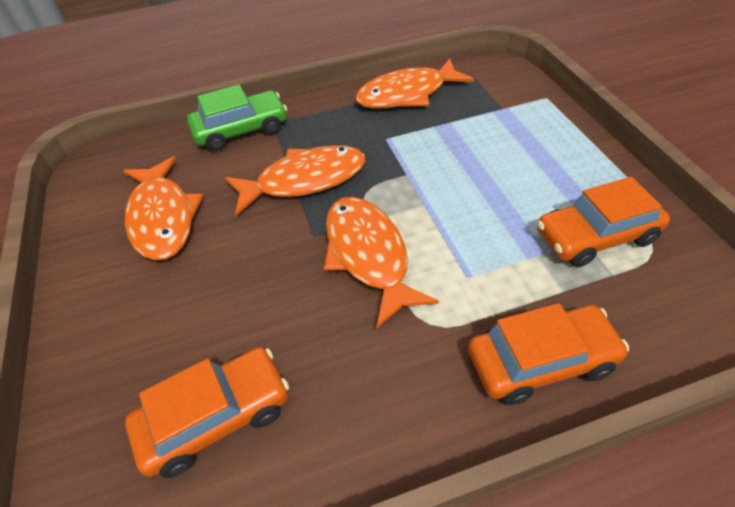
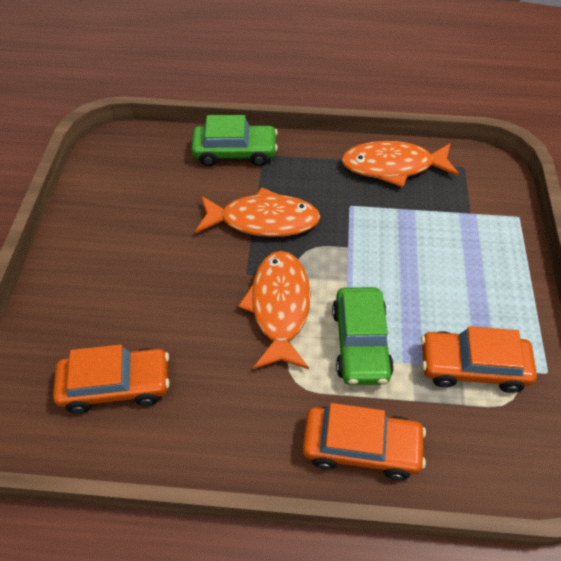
camera: 20 degrees right, 5 degrees up
(163, 217) = (142, 212): orange fish -> none
(473, 257) = (360, 343): none -> green car

